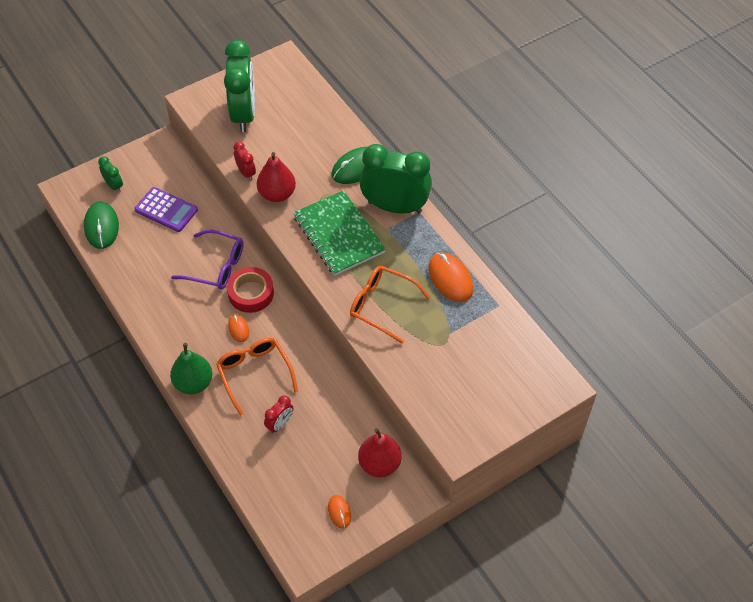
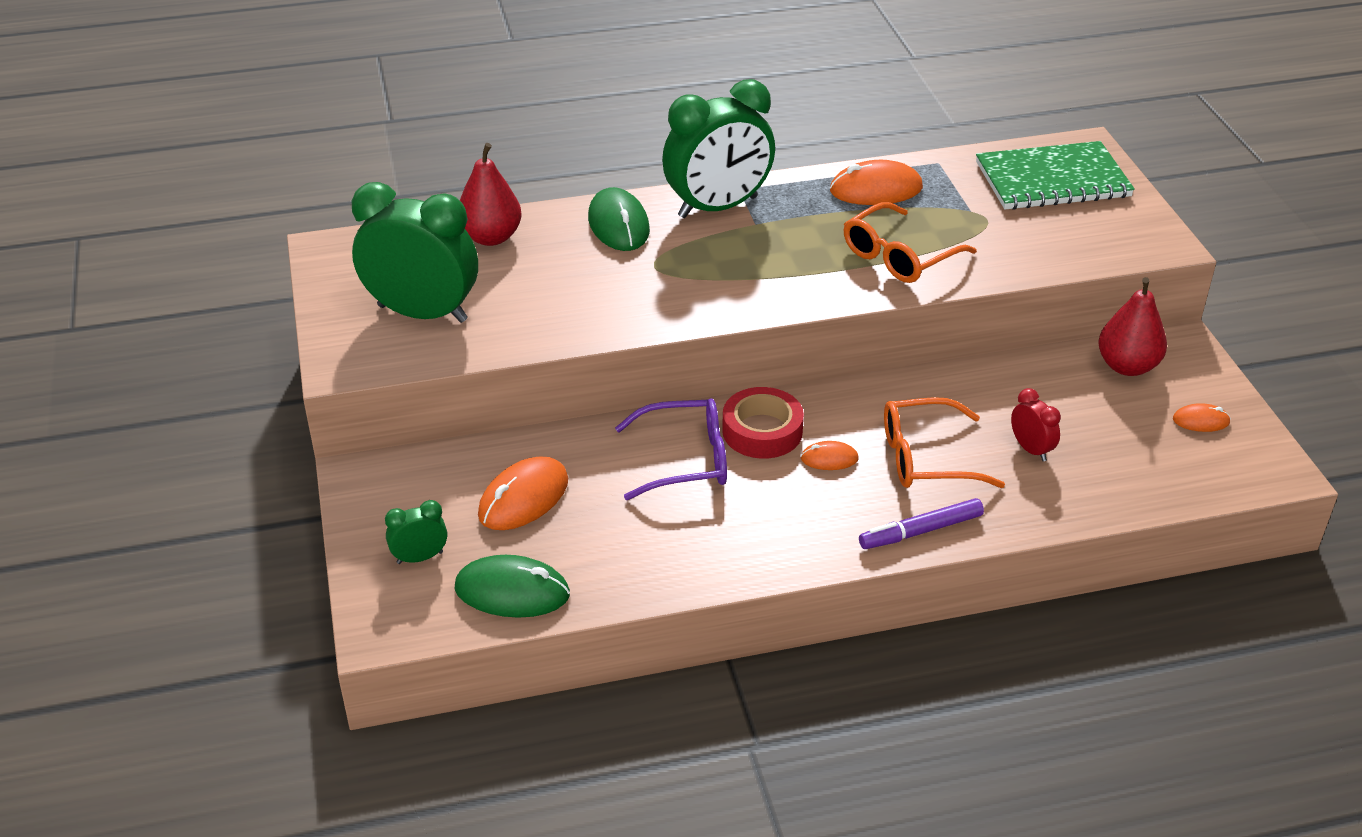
camera: 70 degrees left, 15 degrees down
(166, 210) = (523, 498): purple calculator -> orange mouse
(193, 383) = (920, 531): green pear -> purple marker
(216, 266) = (685, 460): purple glasses -> purple glasses turned 45 degrees clockwise
(246, 173) = (558, 335): red clock -> none
(277, 194) = (625, 311): red pear -> red pear (491, 237)
(339, 234) = (744, 268): green notebook -> green notebook (1052, 180)
(394, 207) = (718, 207): green clock -> green clock turned 150 degrees counterclockwise

